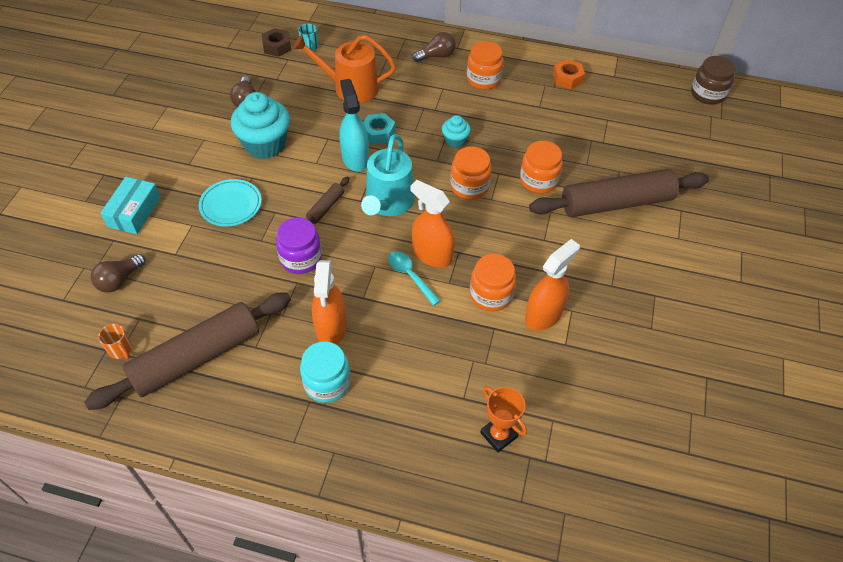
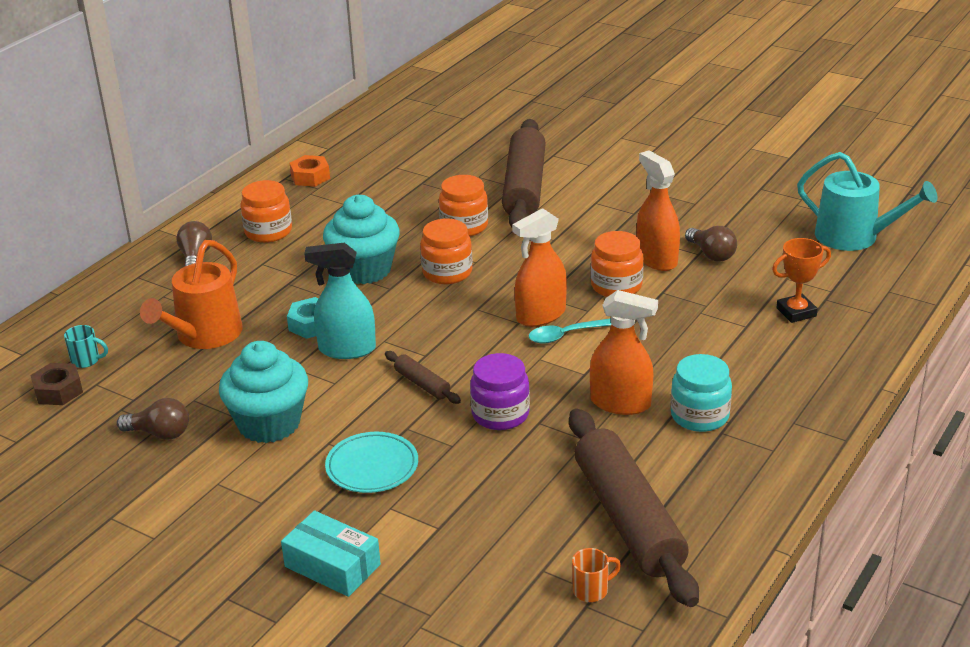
camera: 70 degrees left, 20 degrees down
(119, 280) = (463, 587): brown light bulb -> brown light bulb (711, 254)
(388, 203) = (441, 334): turquoise watering can -> turquoise watering can (854, 237)
(455, 141) = (364, 270): turquoise cupcake -> turquoise cupcake, size x1.97
(707, 94) = (397, 104): brown jar -> none

